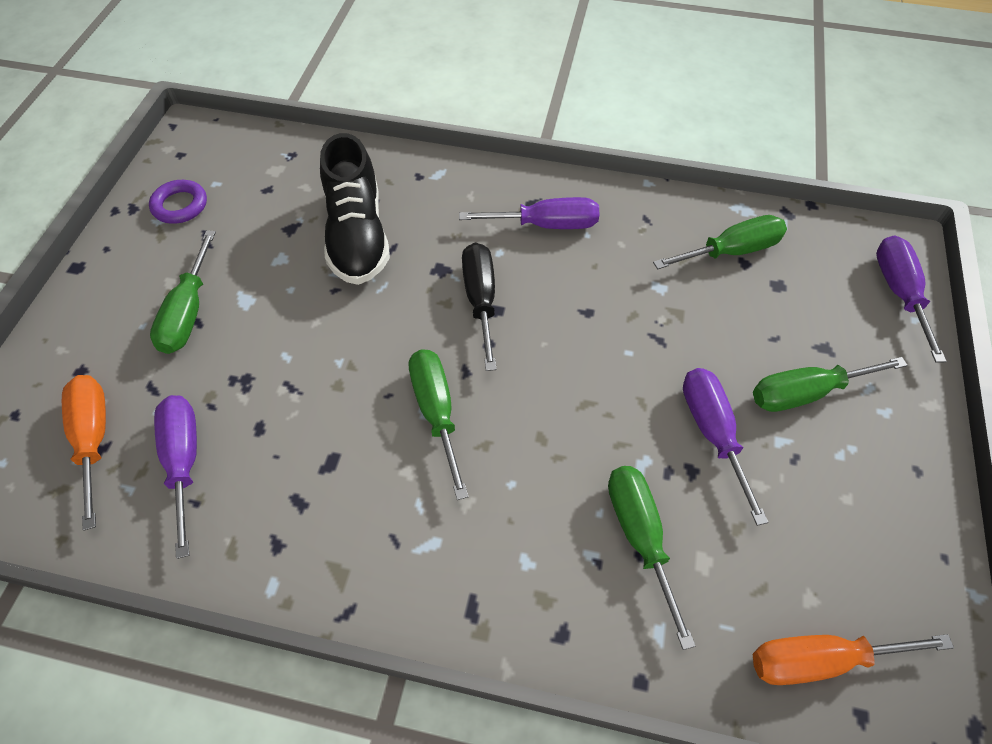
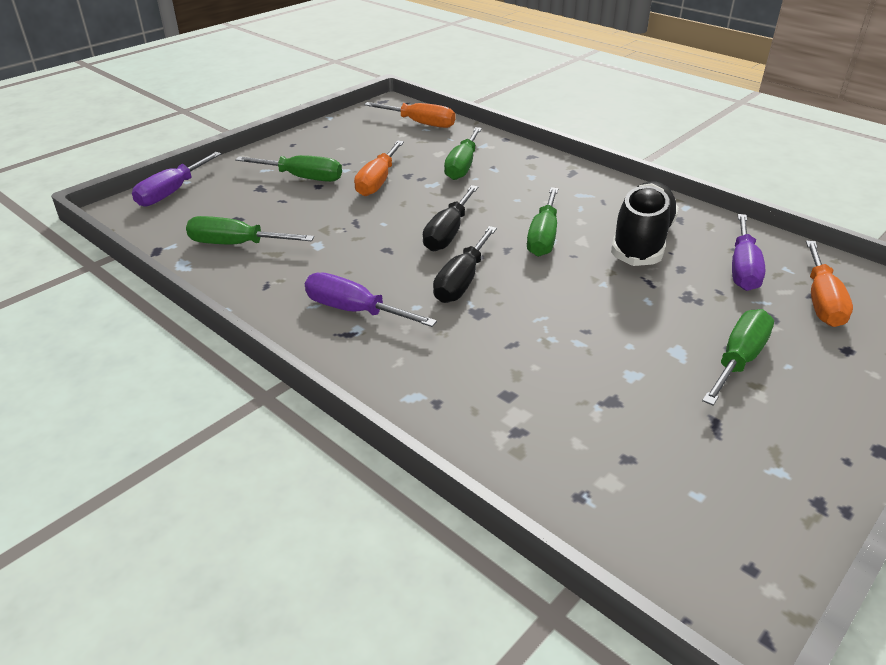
camera: 150 degrees left, 20 degrees down
(180, 205) = (749, 480): purple ring -> none
(357, 235) = (541, 366): black shoe -> black shoe (641, 241)
(546, 367) = (448, 233): none -> black screwdriver
(712, 433) = (377, 181): purple screwdriver -> orange screwdriver

